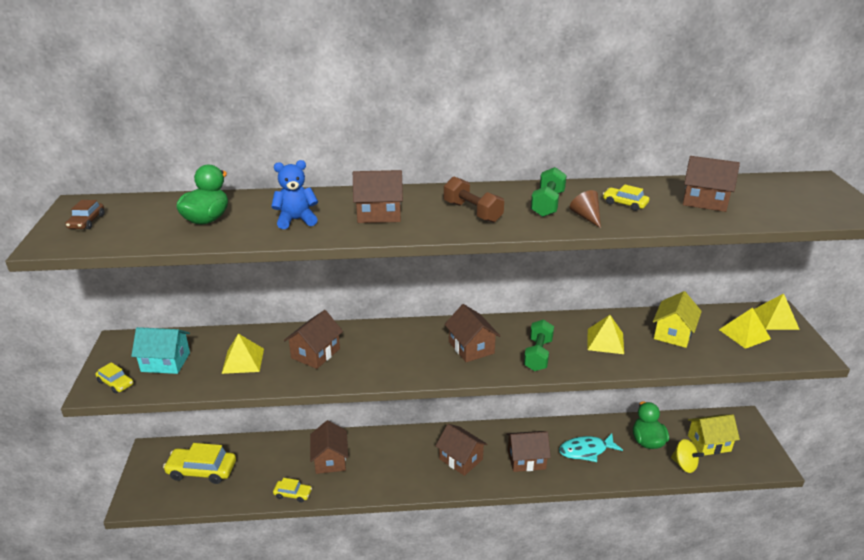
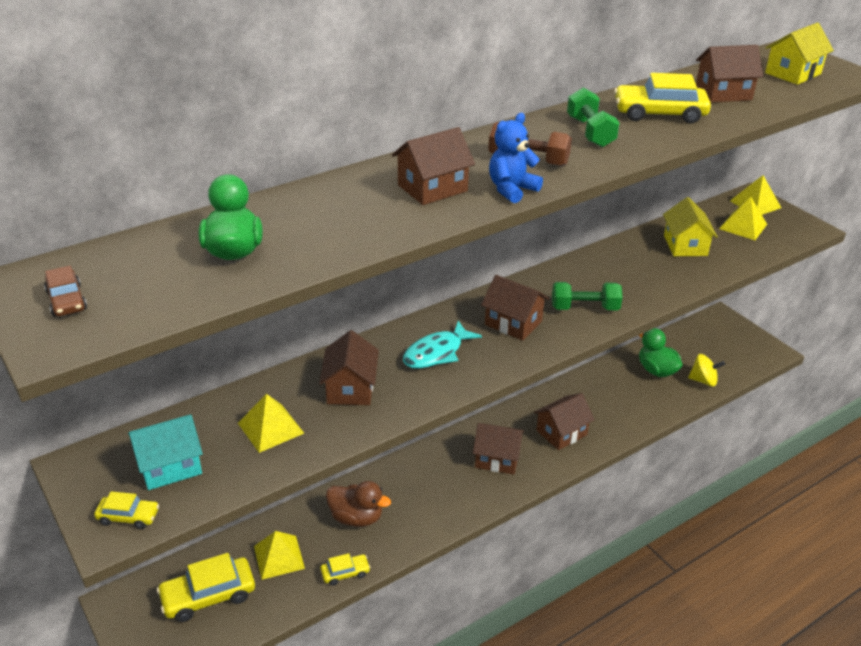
camera: 30 degrees left, 5 degrees up
(296, 220) = (347, 221): blue teddy bear -> blue teddy bear (511, 189)
(330, 460) = (356, 517): brown house -> brown duck
(538, 355) = (585, 308): green dumbbell -> green dumbbell turned 75 degrees counterclockwise
(586, 217) = (642, 136): brown cone -> none
(586, 451) = (610, 401): turquoise fish -> turquoise fish (436, 353)
(605, 341) = (633, 273): yellow pyramid -> yellow pyramid (279, 557)
(625, 204) = (659, 113): yellow car -> yellow car, size x1.87
(709, 443) = (709, 352): yellow house -> yellow house (792, 73)

